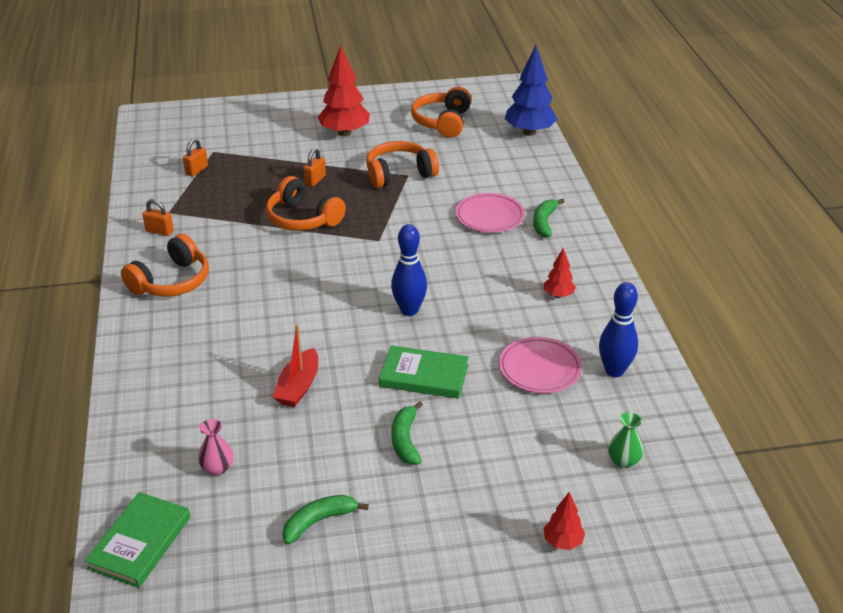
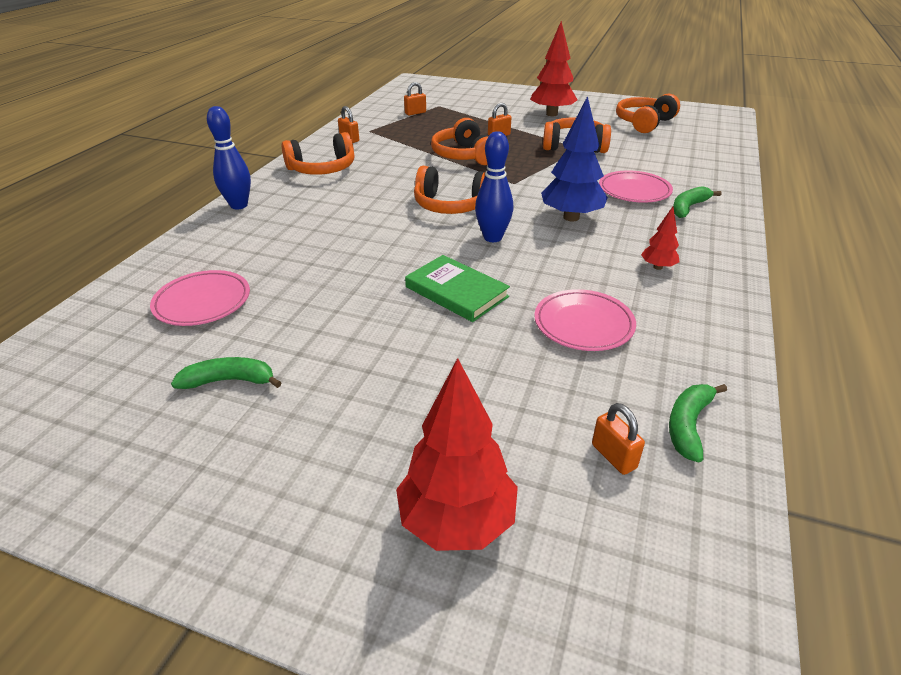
camera: 30 degrees right, 0 degrees up
(140, 542) = (77, 336): green book -> none
(217, 468) = (202, 302): pink vase -> pink plate
(298, 386) = (336, 264): red boat -> none
(343, 286) = (451, 205): none -> orange headphones
(405, 440) = (384, 340): green banana -> green banana (688, 425)
(529, 132) = (724, 144): blue tree -> blue tree (571, 217)
(563, 542) = (457, 521): red tree -> red tree, size x1.99
(614, 371) = (673, 355): blue bowling pin -> blue bowling pin (239, 205)
(623, 461) = (613, 456): green vase -> orange padlock

